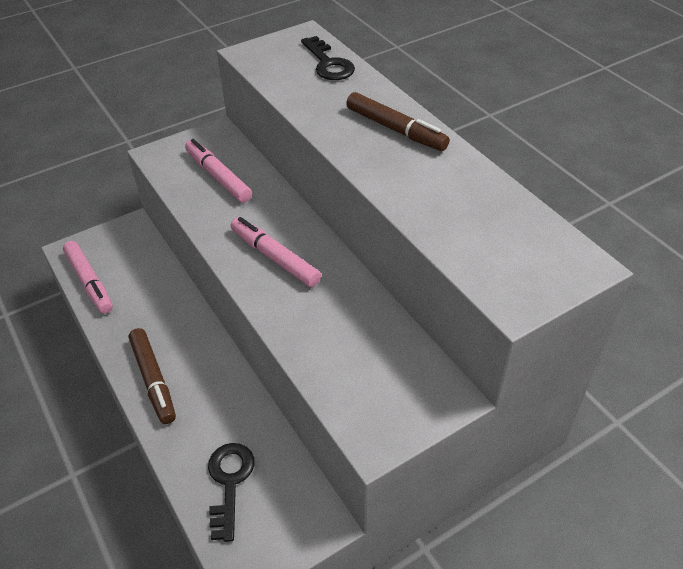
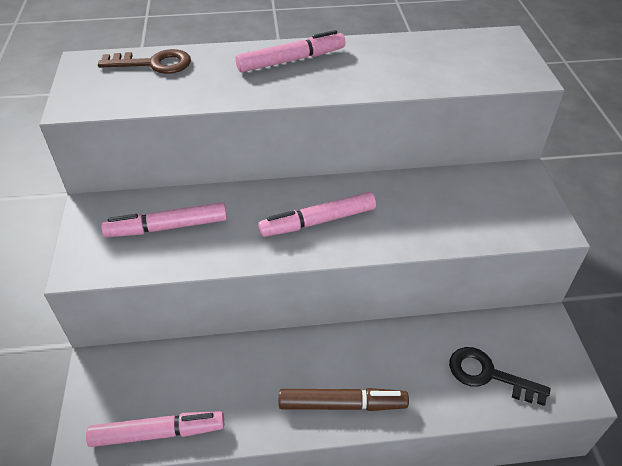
camera: 65 degrees left, 0 degrees up
(328, 63) = (153, 64): black key -> brown key
(396, 129) = (291, 60): brown marker -> pink marker

